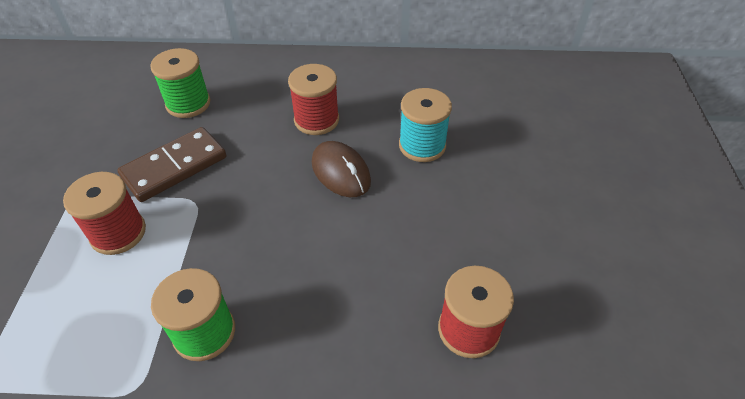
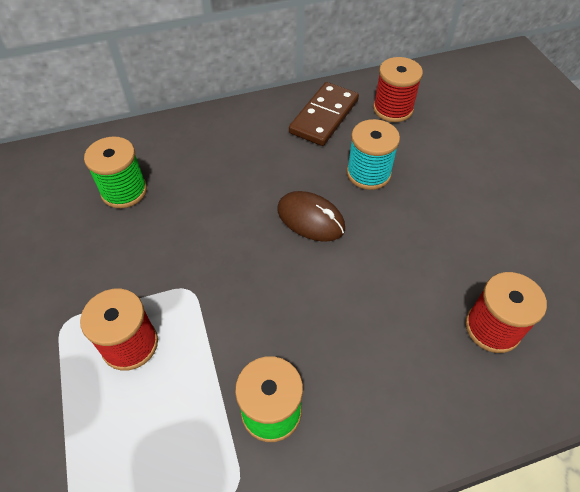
camera: 20 degrees left, 5 degrees up
(174, 167) = (148, 260): brown domino -> brown domino (324, 116)
(316, 120) = (260, 174): red spool -> red spool (392, 109)

